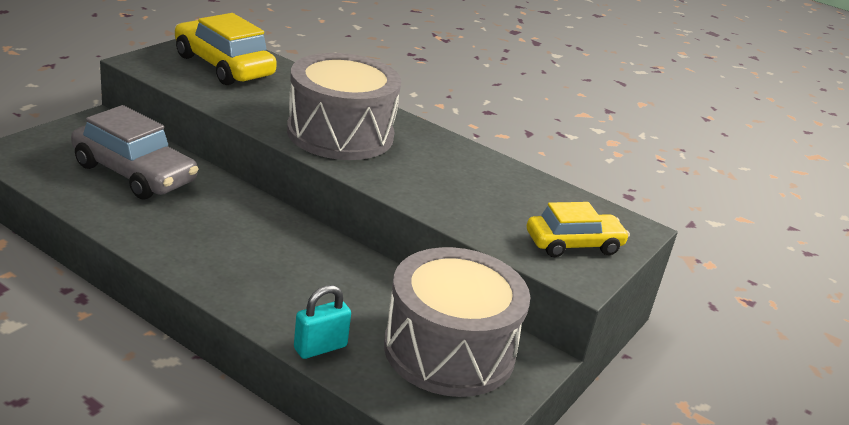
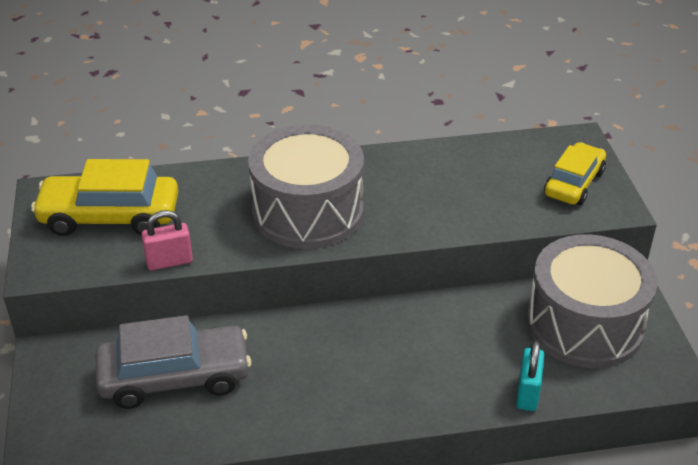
camera: 40 degrees left, 10 degrees up
(209, 101) = (169, 262): none -> pink padlock

